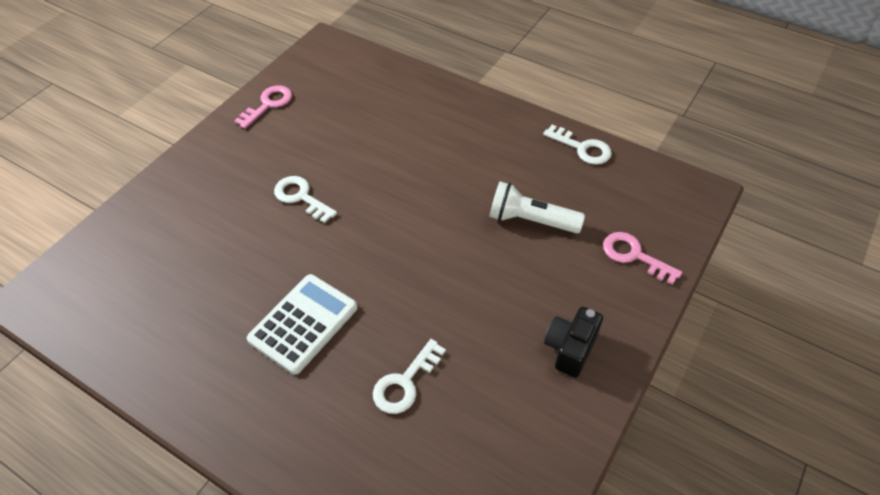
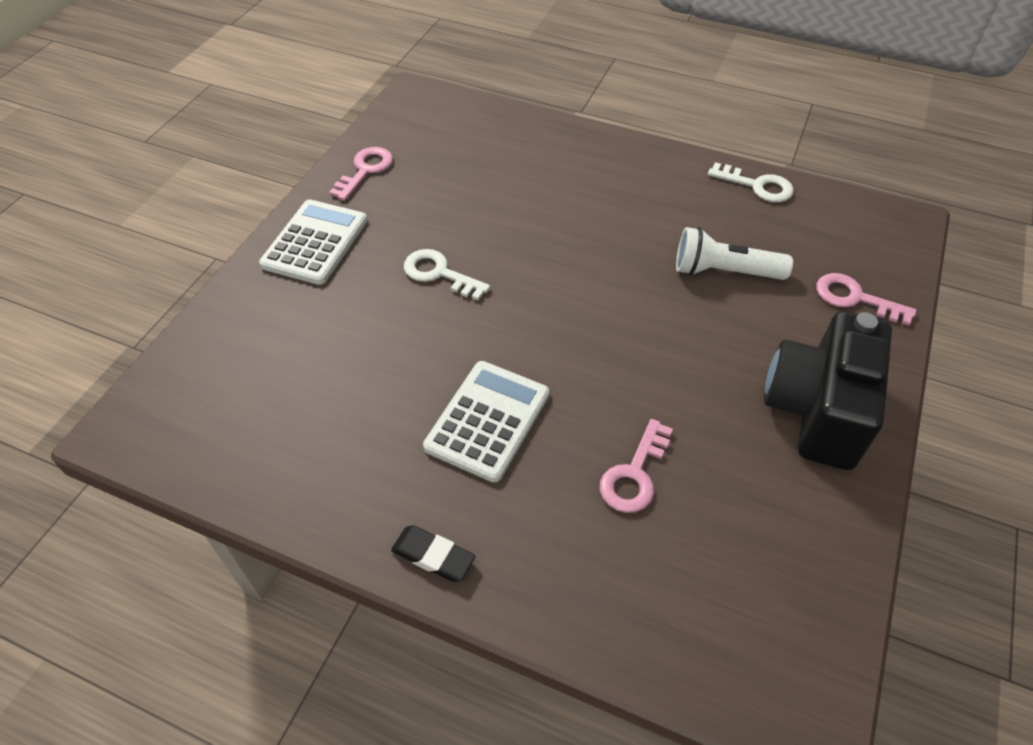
camera: 10 degrees left, 0 degrees up
(213, 161) = (315, 242): none -> white calculator
(230, 427) = (433, 556): none -> black eraser
(405, 382) = (634, 474): white key -> pink key
(570, 348) = (816, 410): black camera -> black camera, size x1.83

